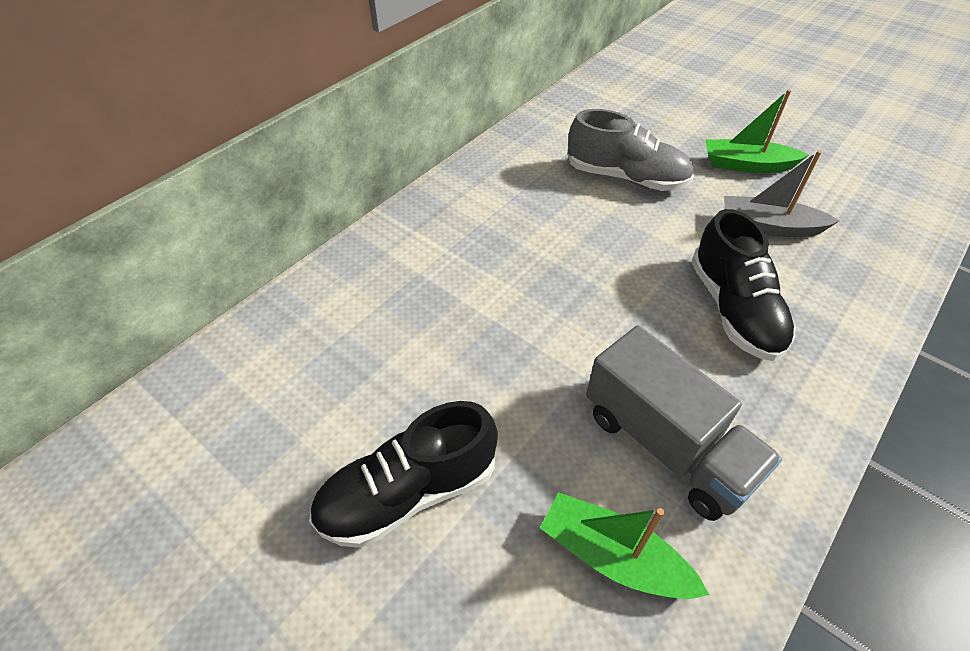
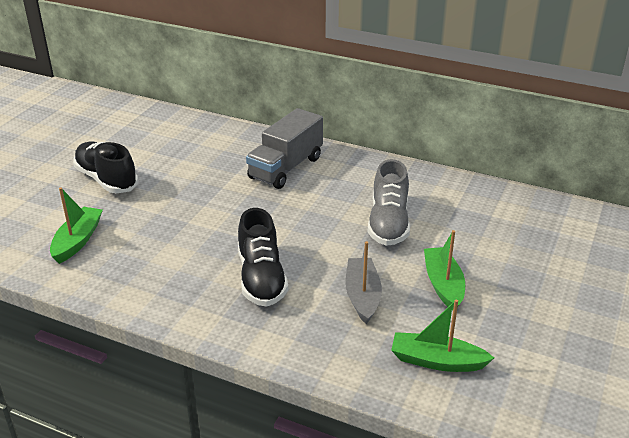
camera: 75 degrees right, 15 degrees down
(666, 445) = (145, 254): grey truck -> grey truck (286, 168)
(734, 309) = (261, 278): black shoe -> black shoe turned 75 degrees counterclockwise
(872, 197) = (437, 361): none -> green boat

